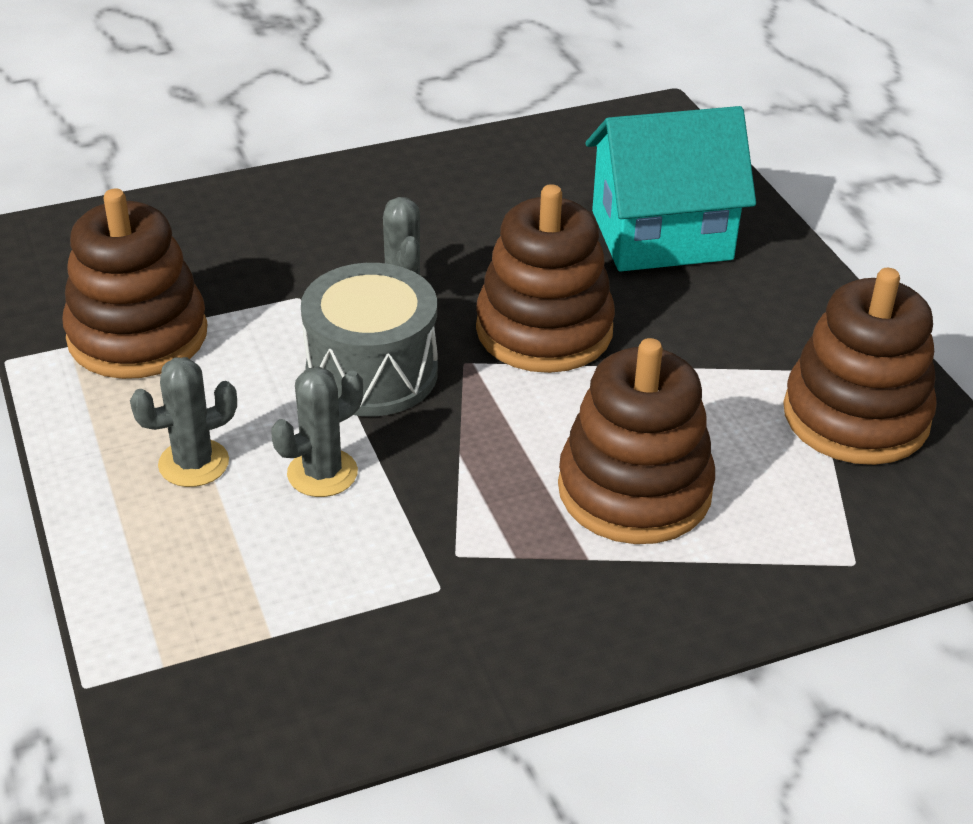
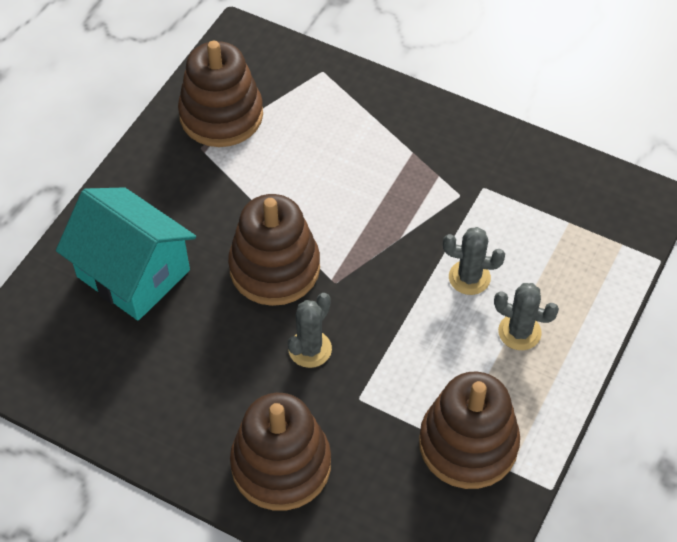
camera: 130 degrees left, 15 degrees up
(372, 372) = (383, 314): grey drum -> none
(634, 490) = (355, 161): brown stacking toy -> brown stacking toy (281, 465)

